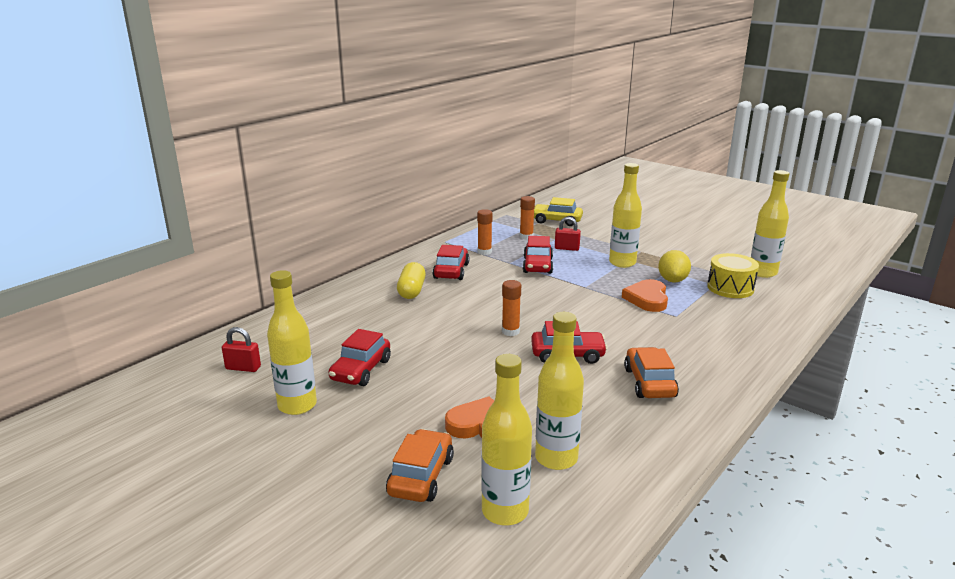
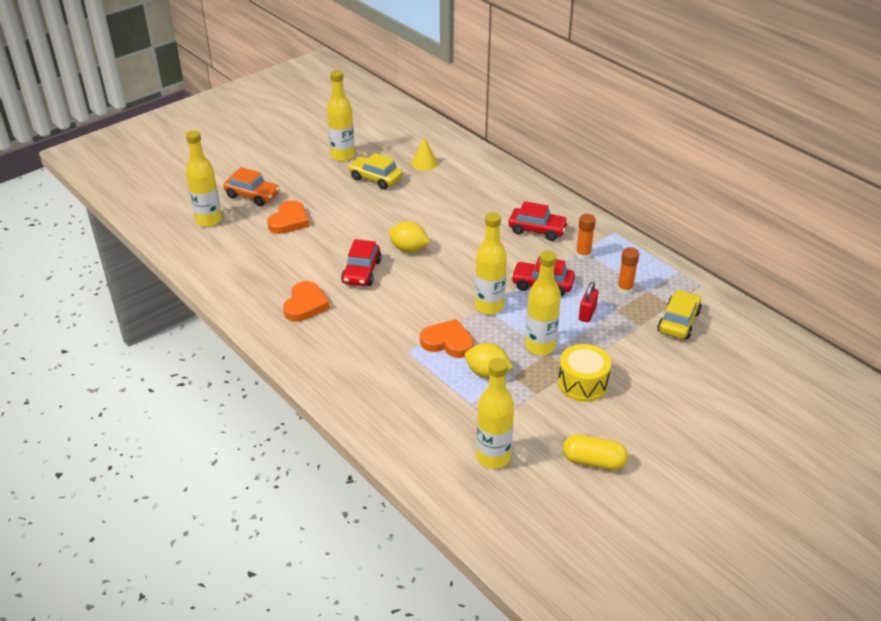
camera: 100 degrees right, 15 degrees up
(243, 368) = (396, 136): red padlock -> none
(320, 340) = (424, 163): none -> yellow cone
(361, 370) = (375, 178): red car -> yellow car
(411, 291) = (498, 206): yellow capsule -> yellow capsule (593, 461)
(510, 331) = (409, 249): orange glue stick -> yellow lemon
(556, 458) = (242, 245): yellow bottle -> yellow bottle (489, 306)
(649, 383) = (305, 305): orange car -> orange heart
(730, 288) = (458, 413): yellow drum -> yellow drum (582, 383)

